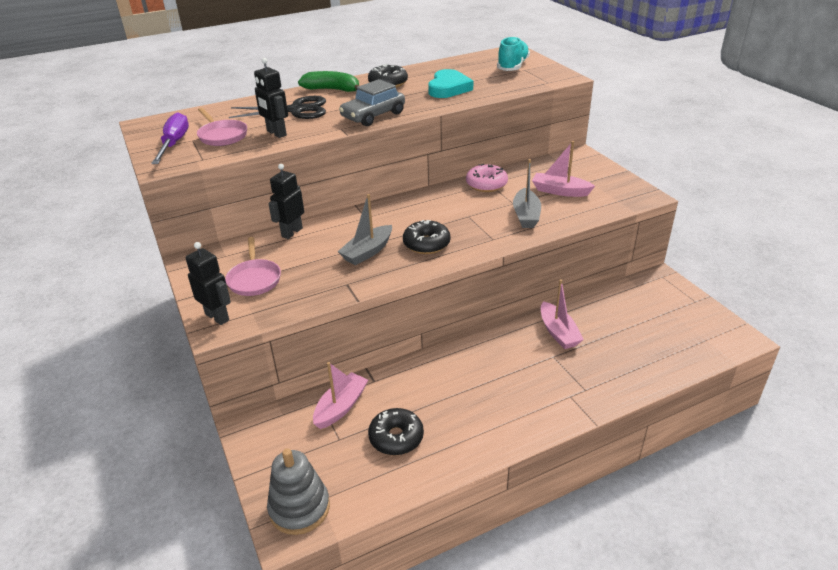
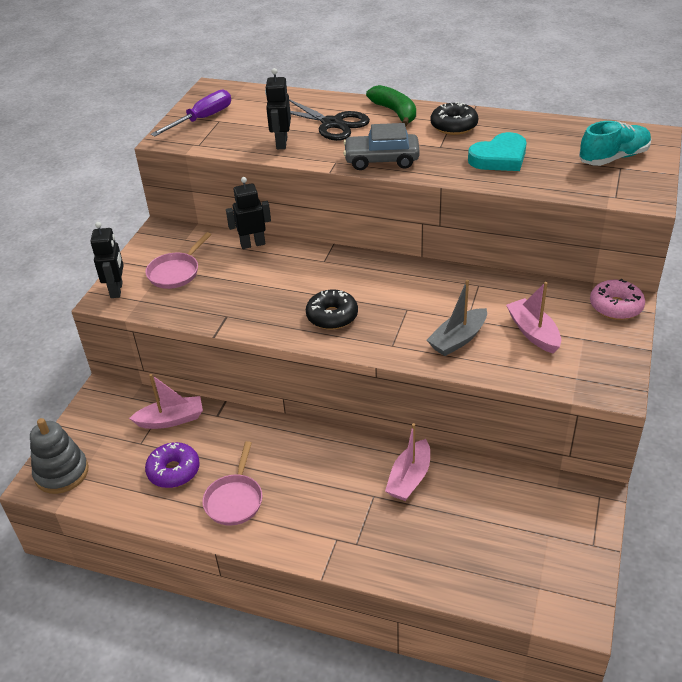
camera: 45 degrees right, 5 degrees up
(222, 136) = (242, 126): pink pan -> pink pan (234, 500)
(367, 252) = (279, 296): grey boat -> none
(396, 437) = (174, 471): black donut -> purple donut
(486, 184) = (473, 285): pink donut -> pink donut (615, 306)

